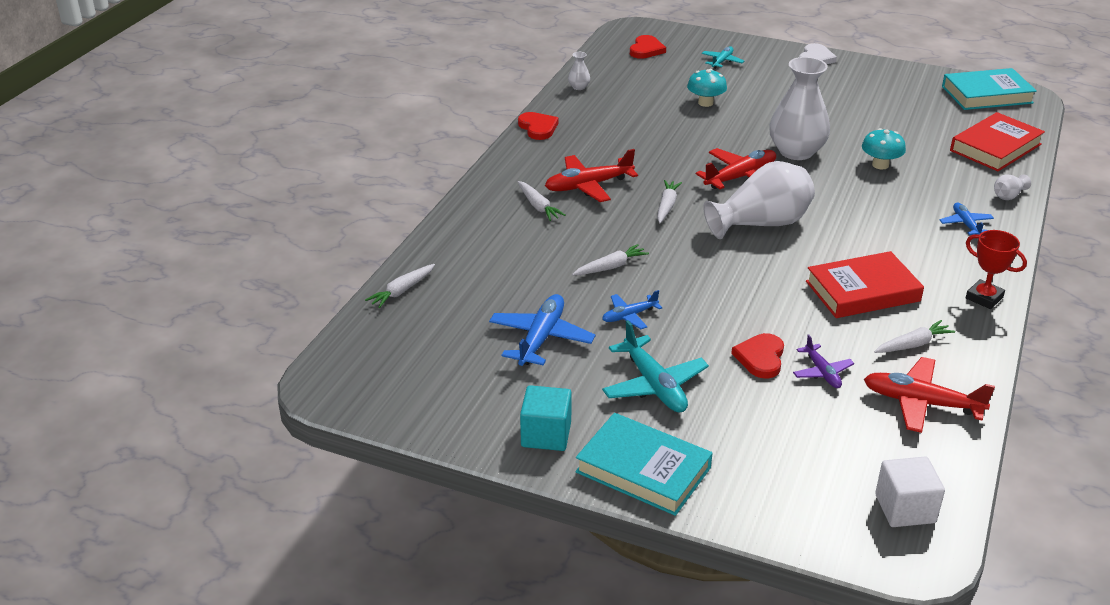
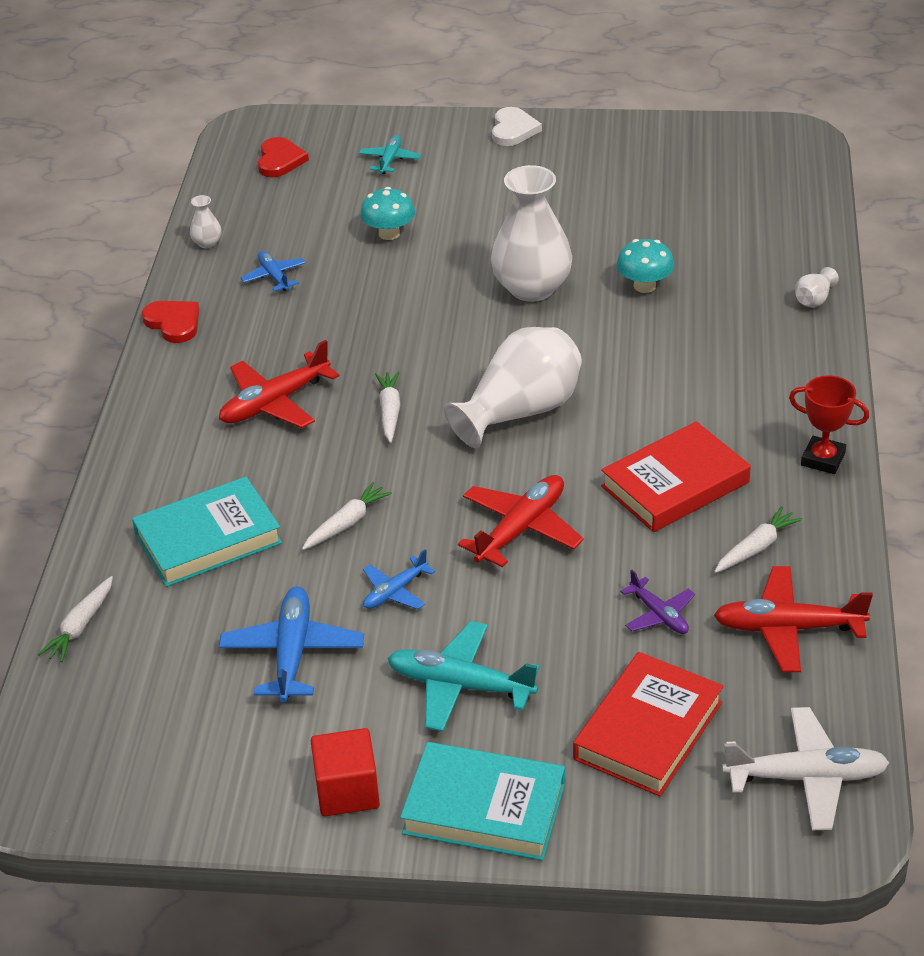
camera: 15 degrees left, 5 degrees up
(538, 206) = (218, 450): white carrot -> none
(546, 434) = (347, 791): turquoise cube -> red cube
(654, 385) = (459, 686): turquoise plane -> turquoise plane turned 150 degrees clockwise
(741, 177) = (472, 344): red plane -> red plane (521, 529)
(760, 358) = (578, 612): red heart -> none
(905, 508) = (807, 777): white cube -> white plane
(965, 224) = (773, 354): blue plane -> blue plane (274, 276)
(987, 95) = (749, 145): turquoise book -> turquoise book (208, 539)
(995, 147) = (780, 227): red book -> red book (648, 730)

